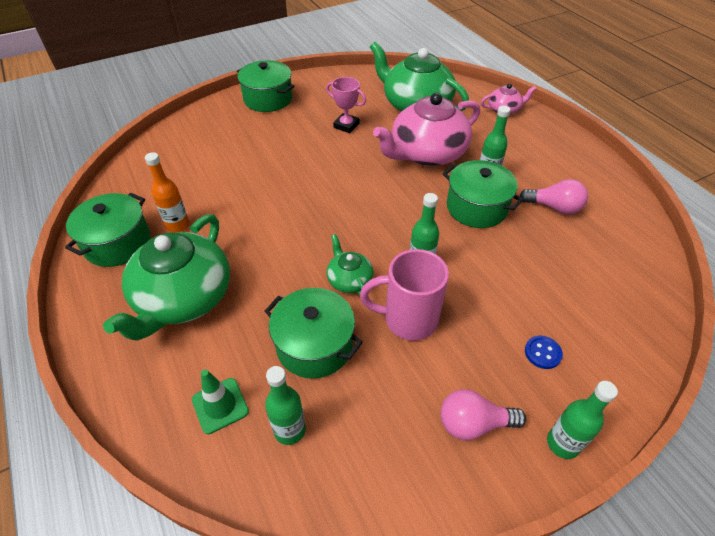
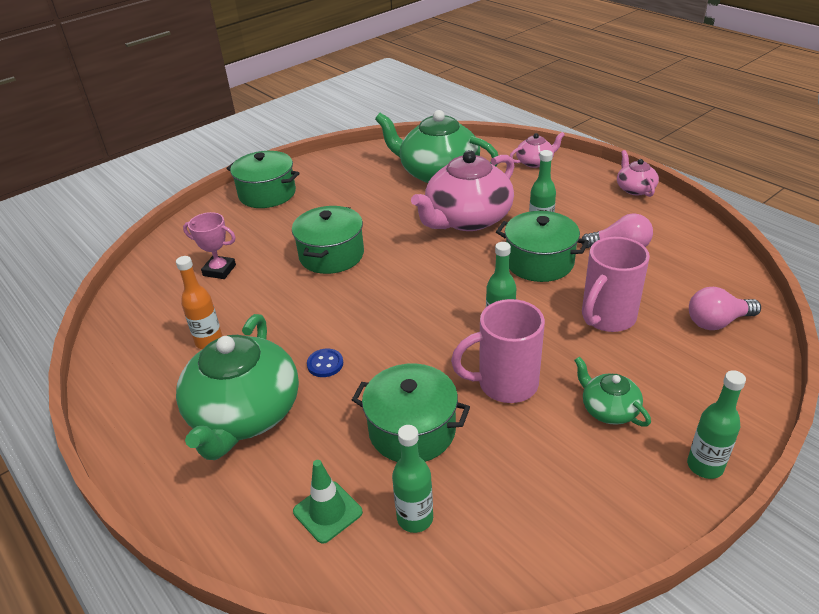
camera: 10 degrees left, 10 degrees down
(118, 243) = (143, 373): green pot -> green pot (331, 255)
(346, 125) = (367, 206): pink trophy -> pink trophy (219, 270)
(349, 280) = (427, 358): green teapot -> green teapot (608, 409)
(473, 424) = (609, 468): pink light bulb -> pink light bulb (717, 322)
(519, 274) = (607, 318): none -> pink mug
(542, 353) = (656, 387): blue button -> blue button (325, 364)
(586, 152) = (635, 189): none -> pink teapot

